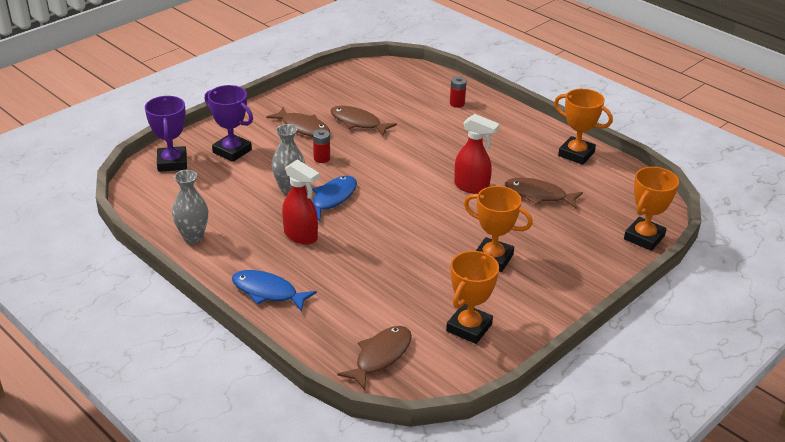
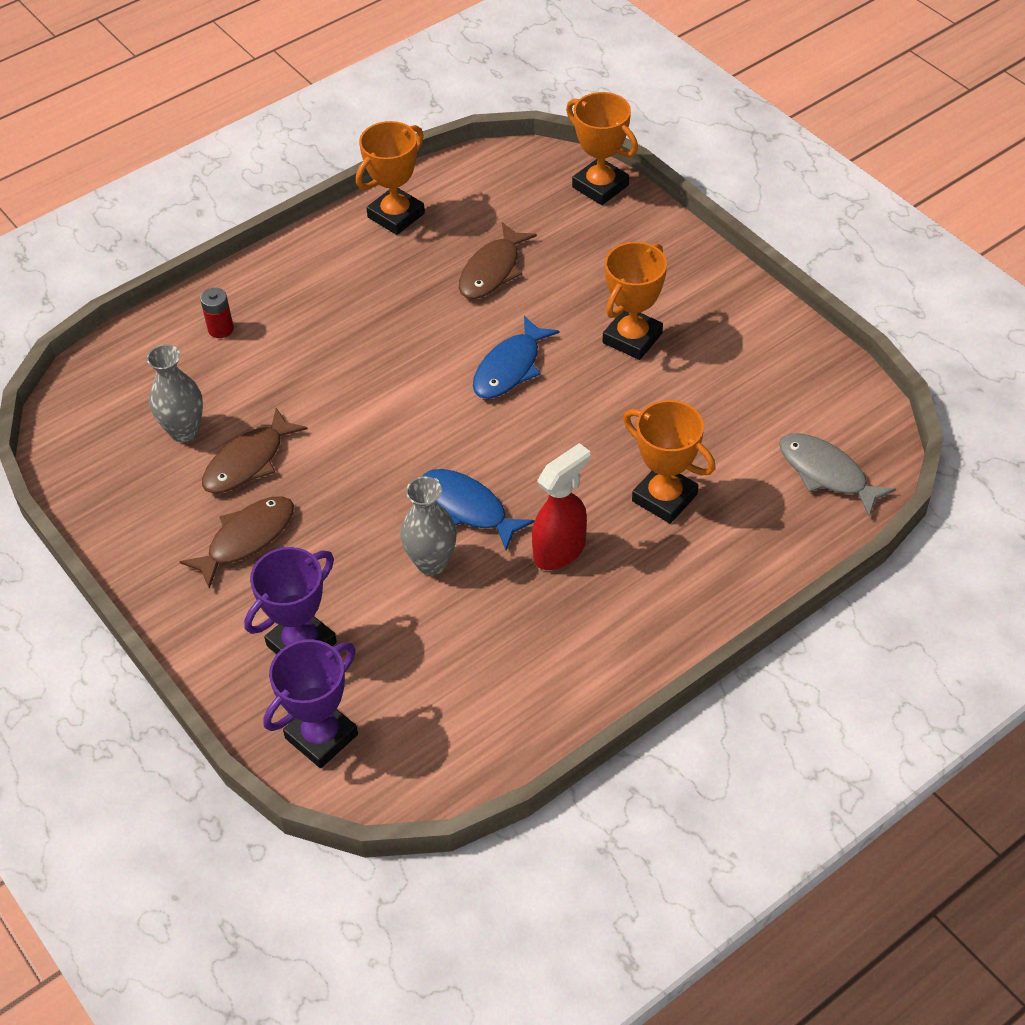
camera: 80 degrees left, 15 degrees up
(172, 163) = (321, 736): purple trophy -> purple trophy turned 45 degrees counterclockwise
(193, 237) = (549, 695): grey vase -> grey vase (184, 431)
(268, 292) = (691, 594): blue fish -> blue fish (510, 368)
(322, 158) = (349, 516): red battery -> none
(380, 356) = (826, 473): brown fish -> grey fish
(469, 328) = (772, 379): orange trophy -> orange trophy (664, 498)
(472, 187) = (461, 339): red spray bottle -> none

